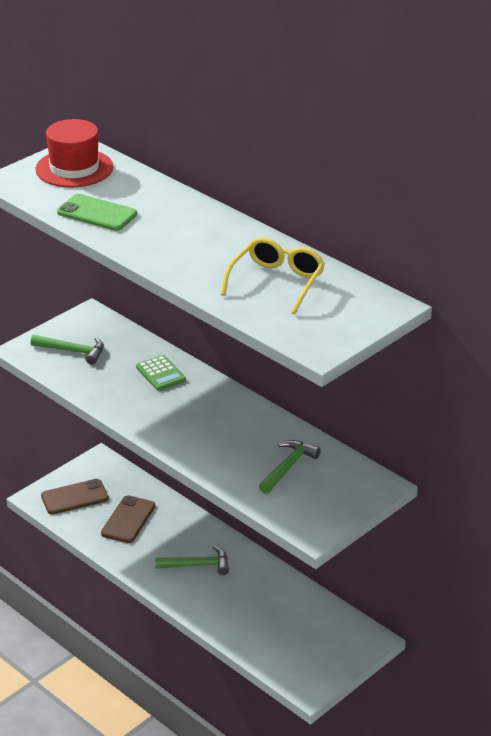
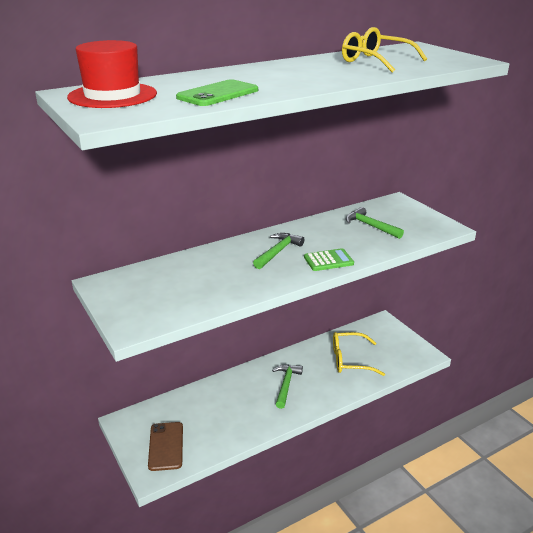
camera: 75 degrees left, 5 degrees down
(72, 351) = (156, 299): green hammer -> green hammer (278, 252)
(128, 520) = (214, 415): brown phone -> none
(161, 374) = (223, 259): green calculator -> green calculator (328, 260)
(267, 614) = (350, 360): none -> yellow glasses

